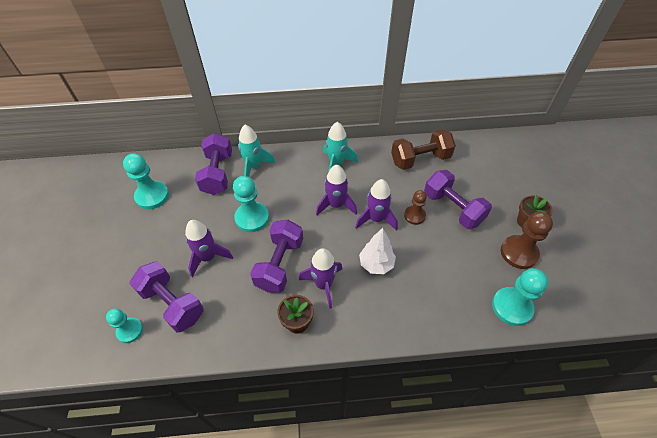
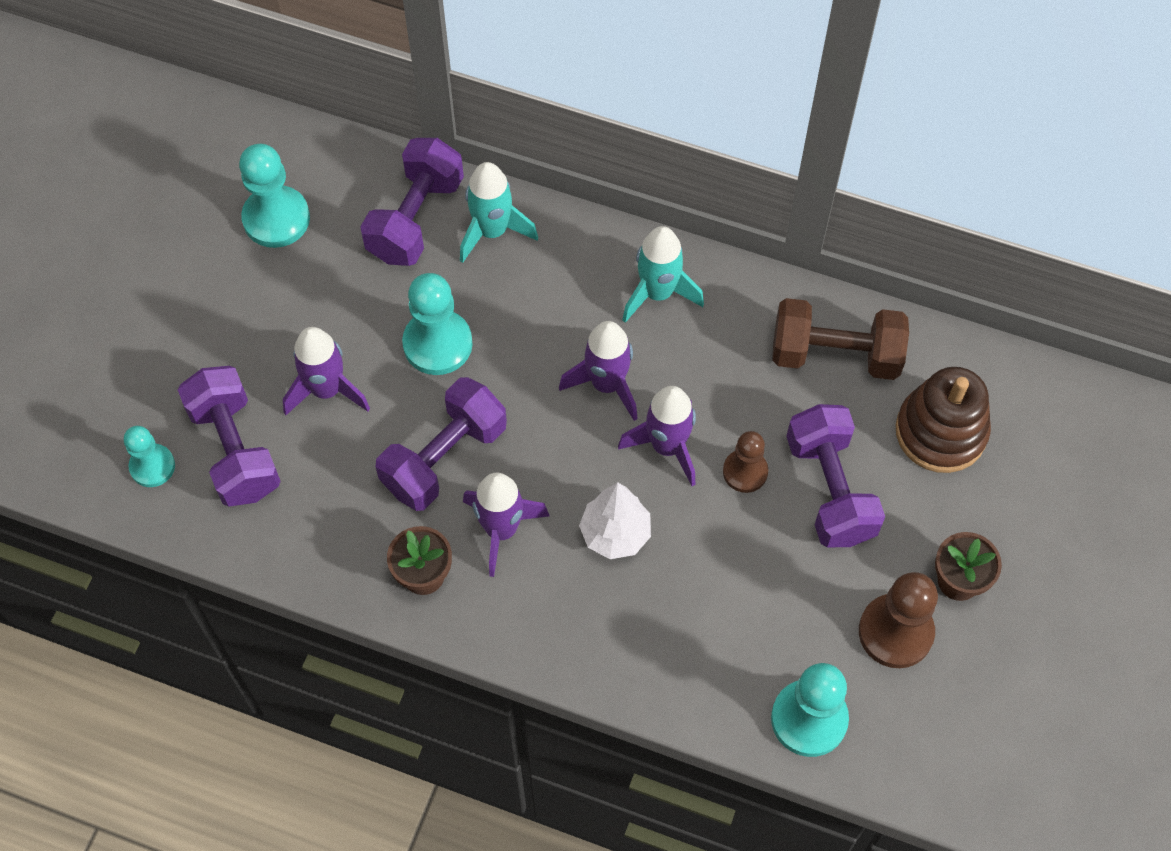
camera: 25 degrees right, 10 degrees up
(478, 171) = (940, 432): none -> brown stacking toy

